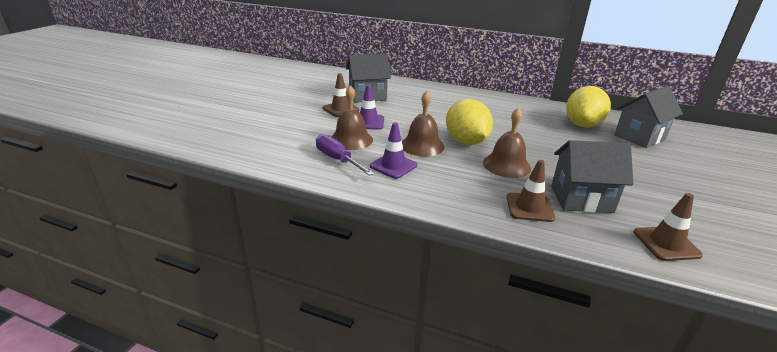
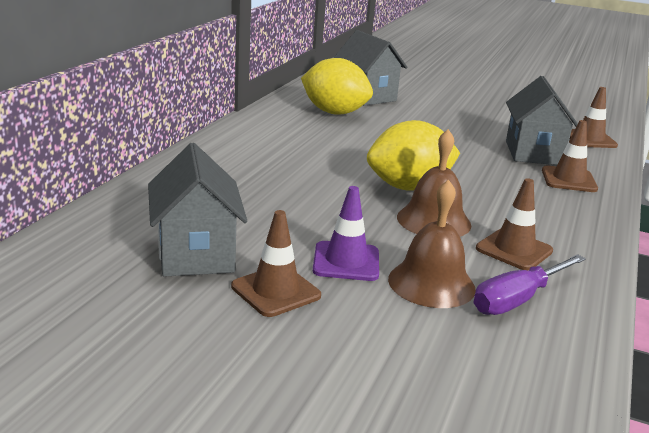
camera: 90 degrees left, 5 degrees down
(393, 166) = (514, 250): purple traffic cone -> brown traffic cone
(506, 165) = (472, 174): brown bell -> none

